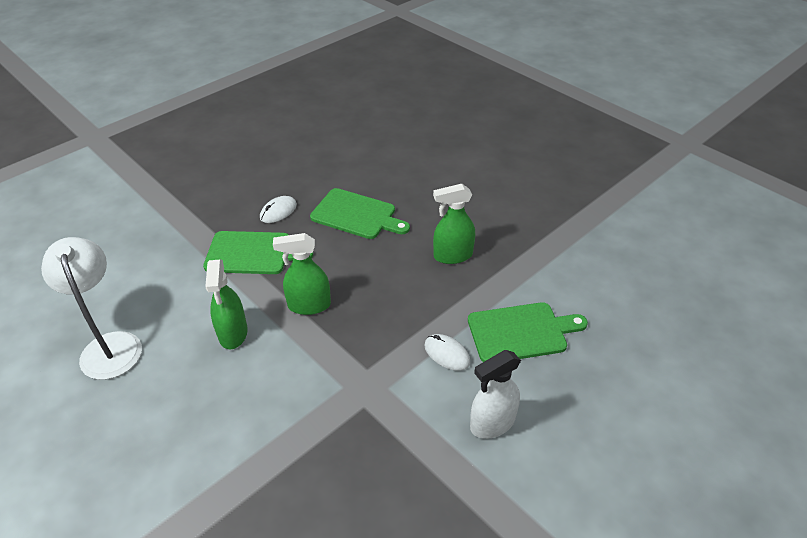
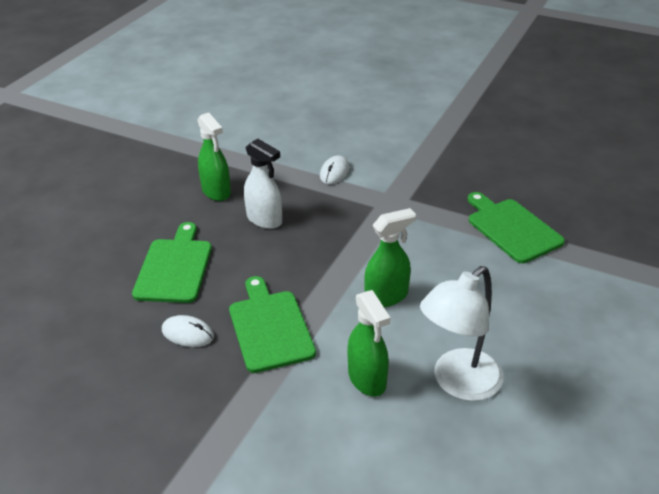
camera: 110 degrees left, 5 degrees down
(309, 305) = (324, 259): green spray bottle -> green spray bottle (367, 379)
(492, 423) = (383, 143): white spray bottle -> white spray bottle (264, 219)
(521, 332) = (292, 144): green cutting board -> green cutting board (511, 228)

